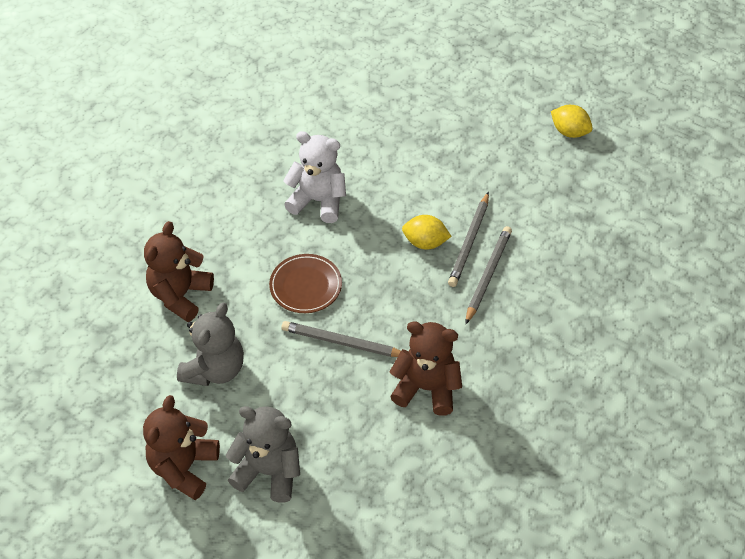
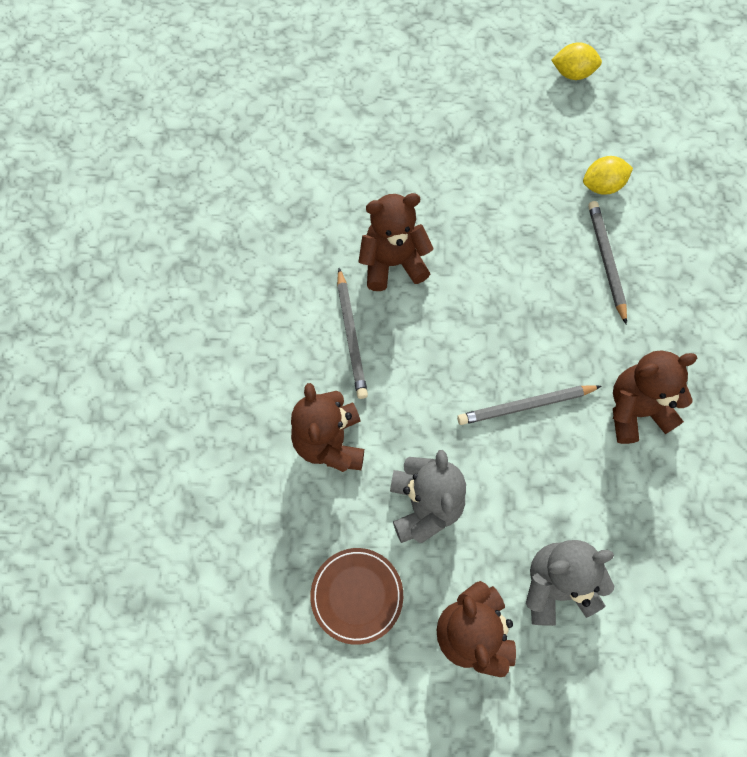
camera: 30 degrees left, 15 degrees up
(306, 286) = (447, 363): brown plate -> brown plate (357, 595)
(318, 201) = (393, 263): white teddy bear -> brown teddy bear
(425, 242) = (526, 256): yellow lemon -> yellow lemon (602, 186)
(469, 242) = (565, 234): grey pencil -> grey pencil (351, 335)

